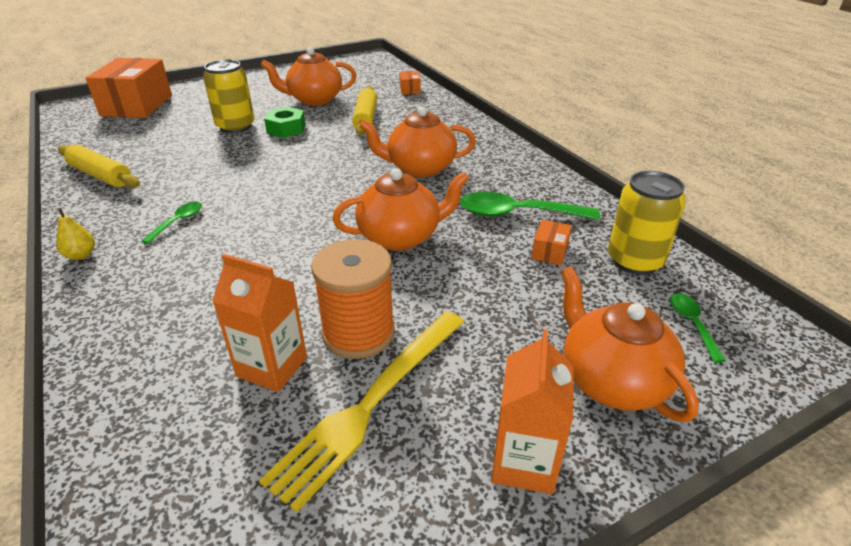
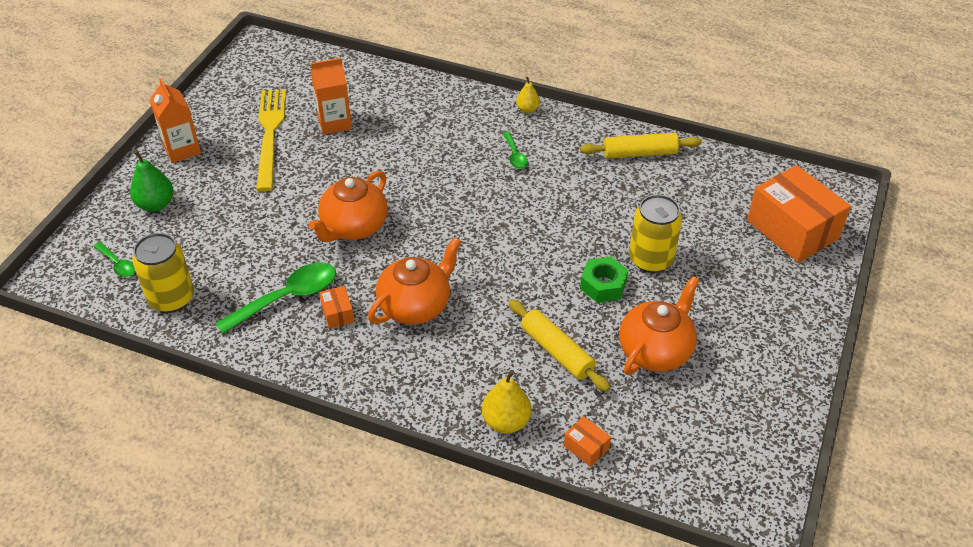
camera: 140 degrees right, 10 degrees up
(358, 333) = (310, 157): orange spool -> none
(437, 109) = (506, 421): none -> yellow pear
(549, 251) = (238, 273): orange box -> orange box (337, 313)
(612, 380) = (156, 204): orange teapot -> green pear

